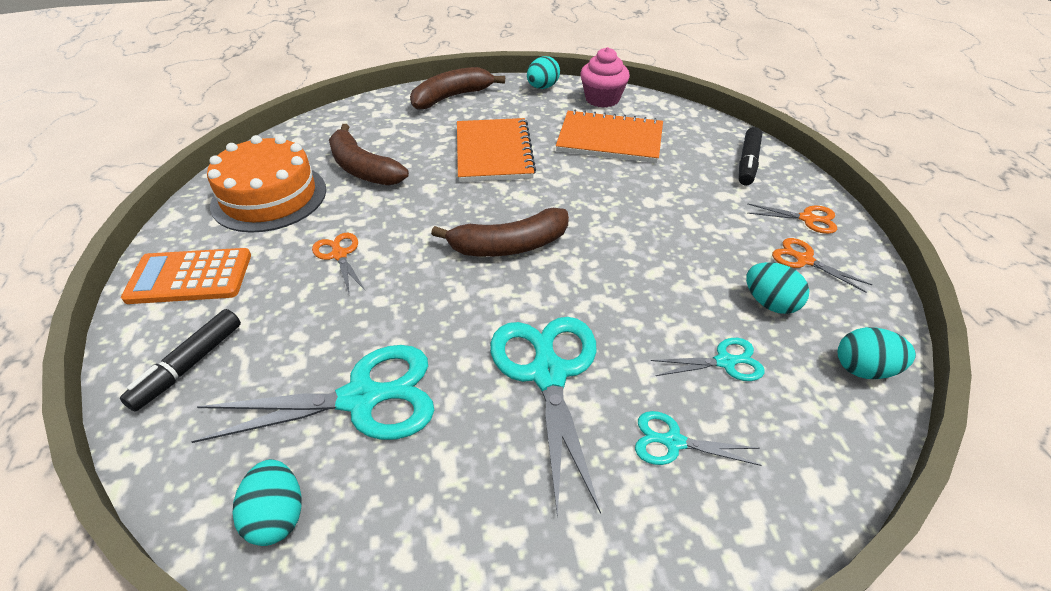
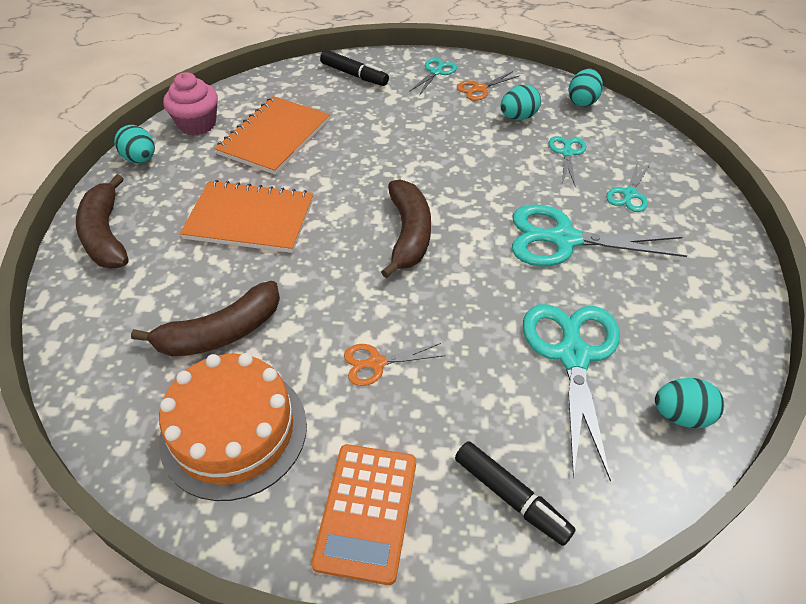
camera: 75 degrees left, 5 degrees up
(807, 219) = (436, 72): orange scissors -> turquoise scissors

